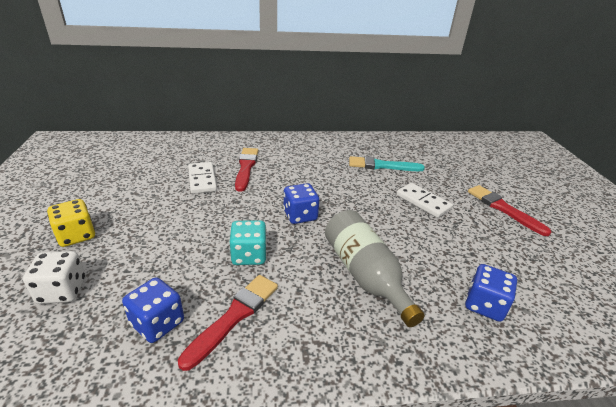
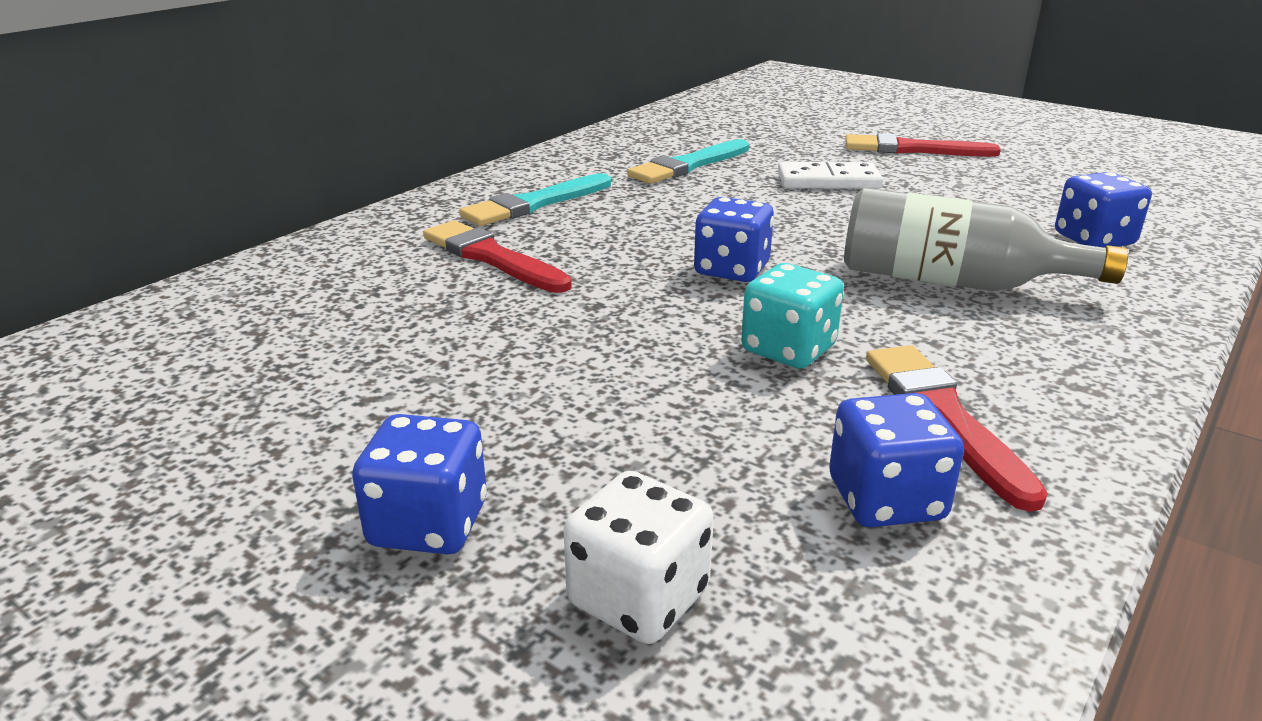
camera: 45 degrees left, 5 degrees down
(76, 235) = (428, 524): yellow dice -> blue dice
(202, 179) = (456, 310): white domino -> none
(298, 154) = (534, 204): none -> turquoise brush

